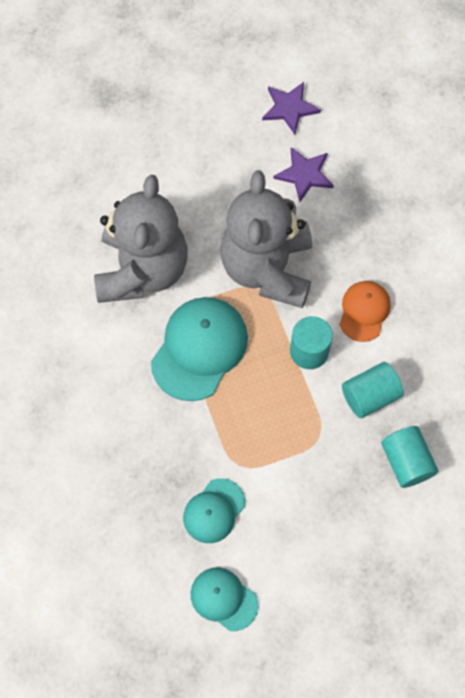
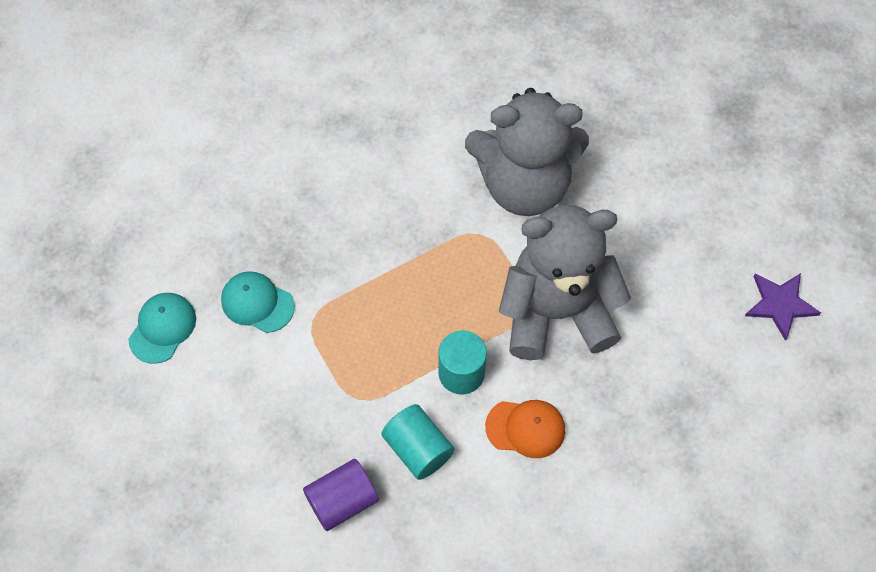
camera: 80 degrees right, 5 degrees down
(199, 349) = (441, 258): turquoise cap -> none
(304, 174) = (692, 335): purple star -> none
(406, 462) = (342, 501): turquoise cylinder -> purple cylinder

